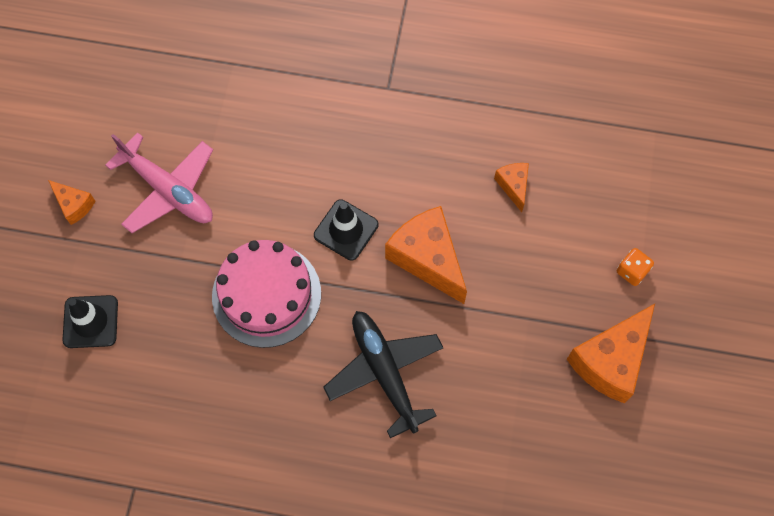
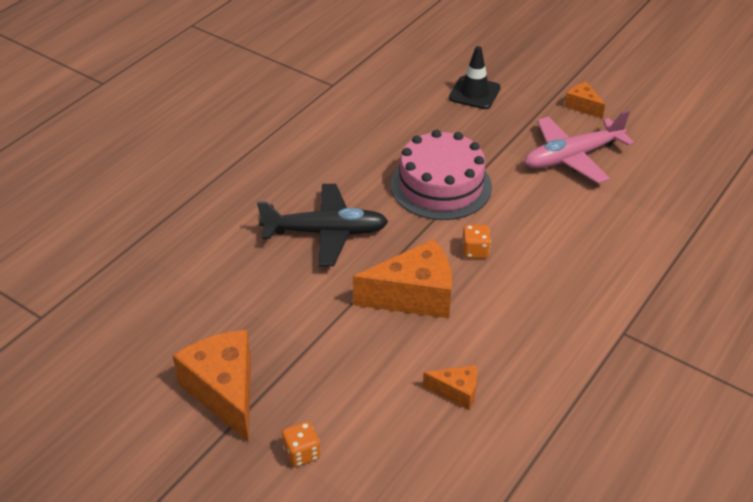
camera: 115 degrees right, 25 degrees down
(74, 205) = (582, 106): orange cheese -> orange cheese turned 75 degrees clockwise
(346, 230) = (475, 251): black traffic cone -> orange dice

